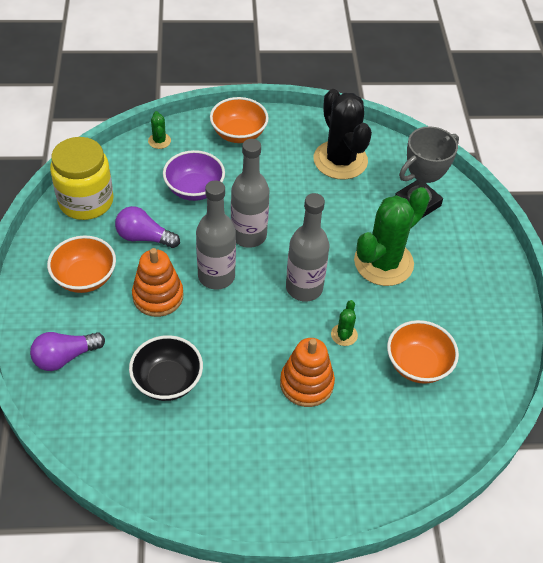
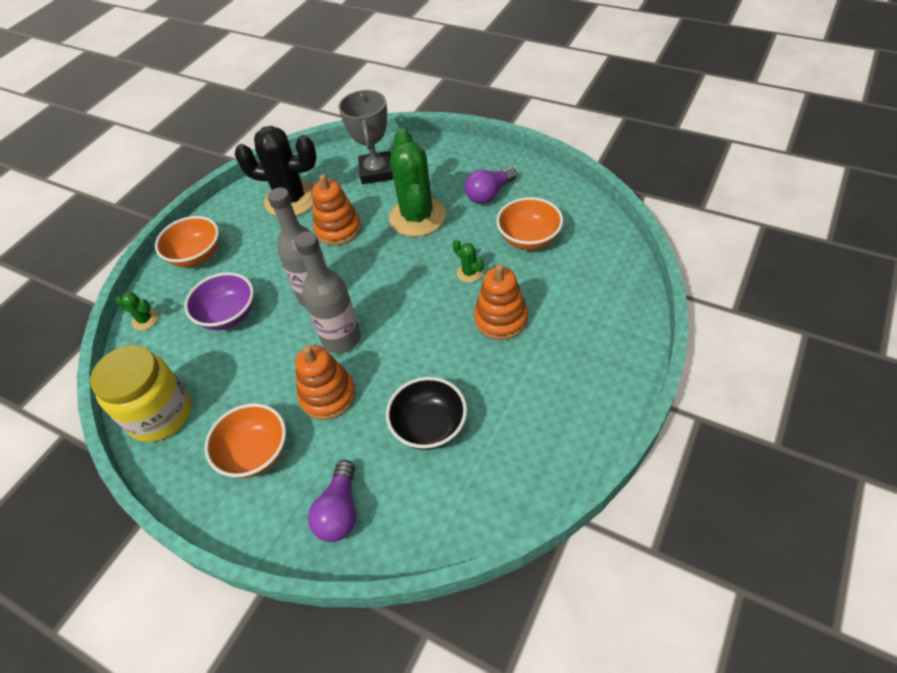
camera: 50 degrees left, 0 degrees up
(144, 237) = (249, 380): purple light bulb -> purple light bulb (489, 194)
(304, 288) = (403, 279): grey bottle -> none
(329, 212) = (338, 229): none -> orange stacking toy

